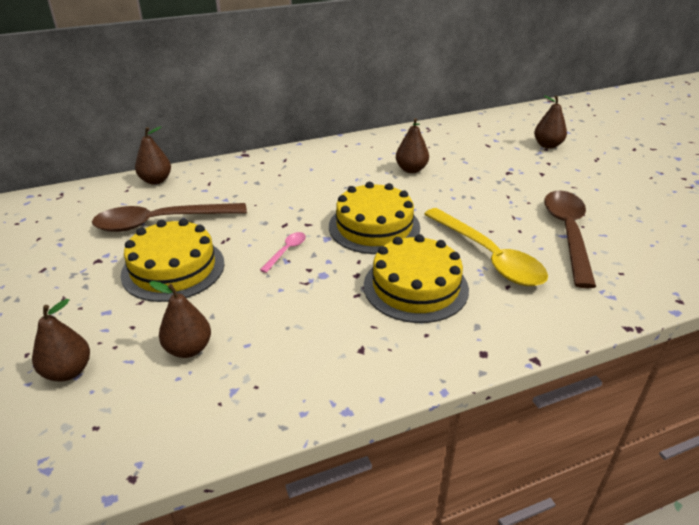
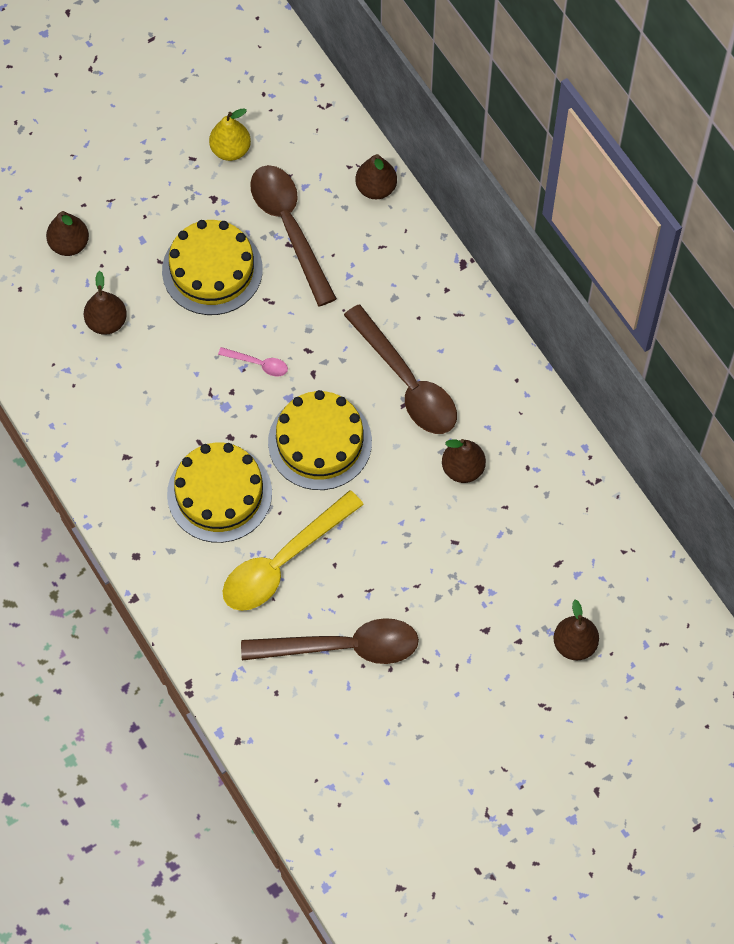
camera: 80 degrees right, 30 degrees up
(55, 246) = (230, 150): none -> yellow pear
(332, 184) = (406, 382): none -> brown spoon

